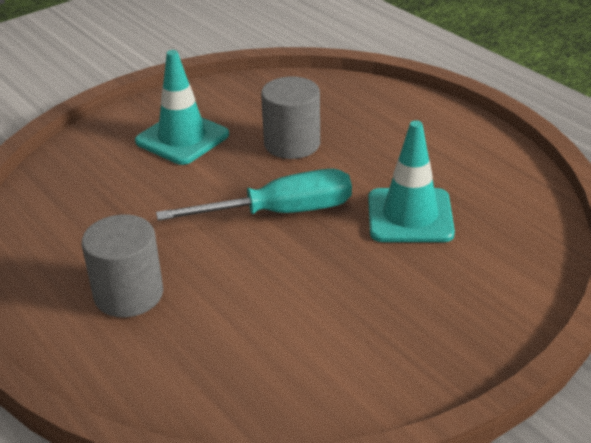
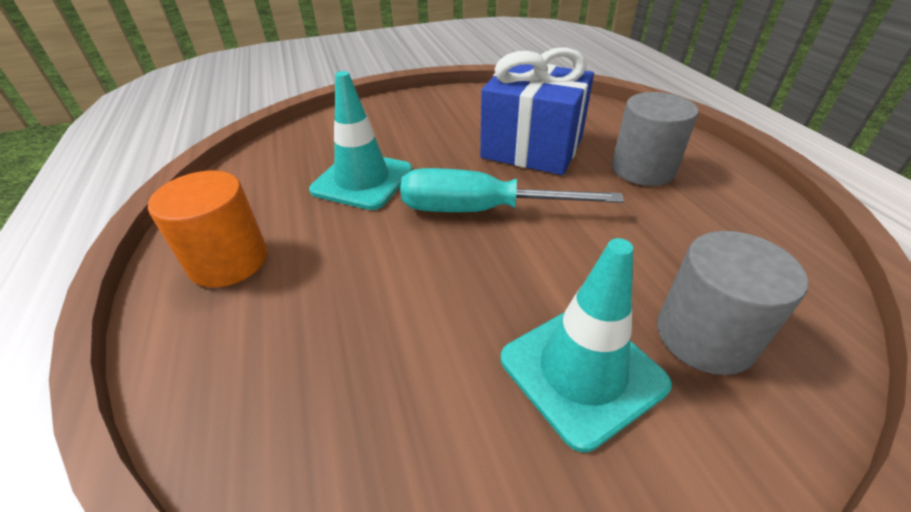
camera: 160 degrees left, 5 degrees up
(257, 297) = (532, 148): none -> blue gift
(292, 144) = (415, 305): grey cylinder -> grey cylinder (704, 336)
(441, 138) = (229, 261): none -> orange cylinder

